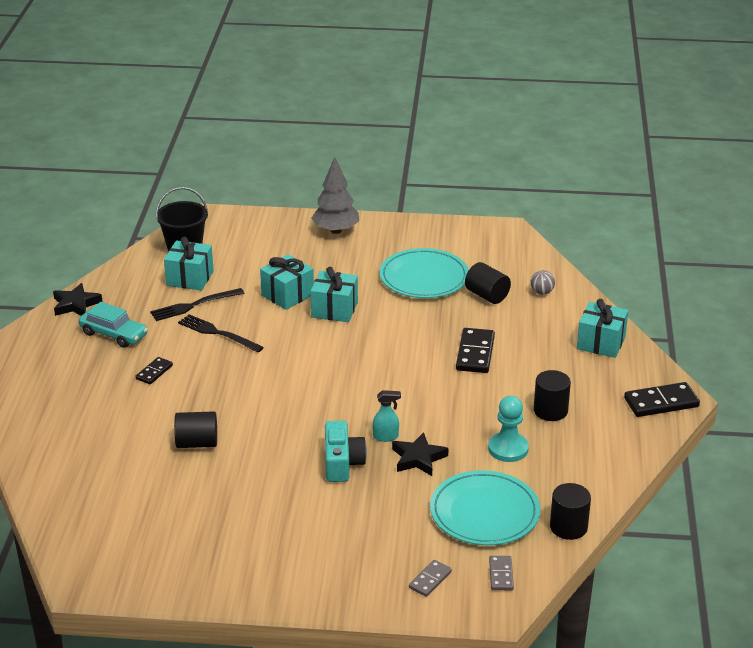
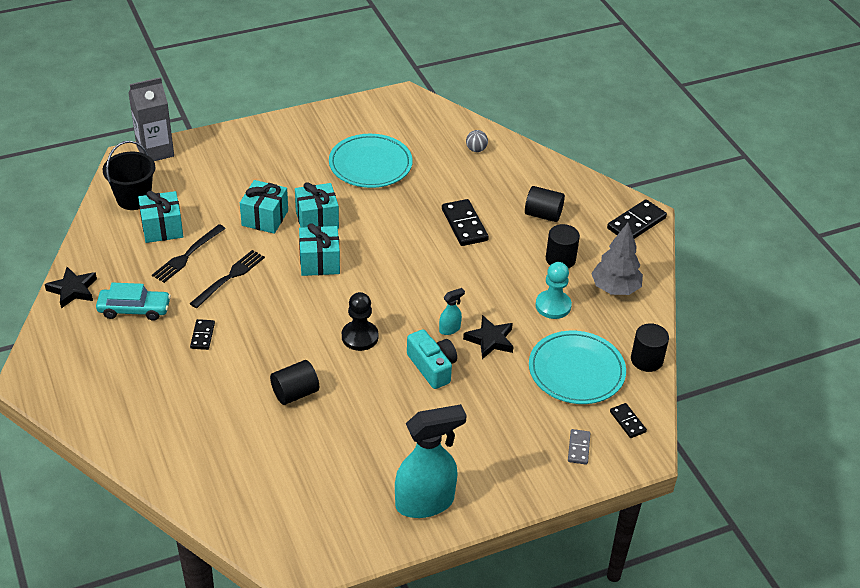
camera: 30 degrees left, 10 degrees up
(217, 333) = (230, 277): black fork -> black fork turned 120 degrees clockwise
(234, 216) = (155, 151): none -> grey carton
(241, 572) = (425, 502): none -> turquoise spray bottle
(294, 416) = (360, 337): none -> black pawn
(336, 230) = (260, 139): grey tree -> grey tree (615, 289)
(487, 295) = (434, 166): black cylinder -> black cylinder (543, 214)
(501, 575) = (627, 422): grey domino -> black domino
(601, 343) = (554, 183): turquoise gift -> turquoise gift (319, 262)

